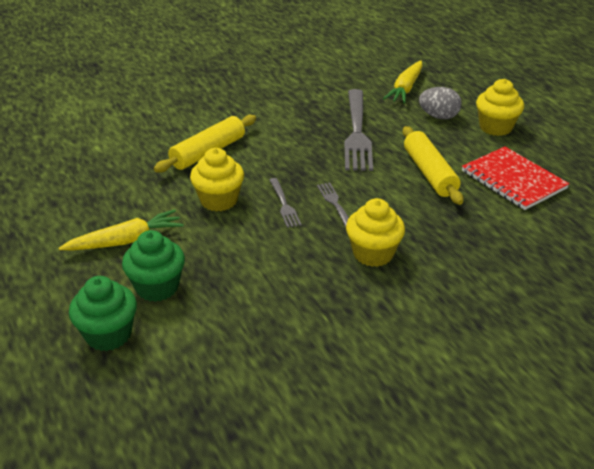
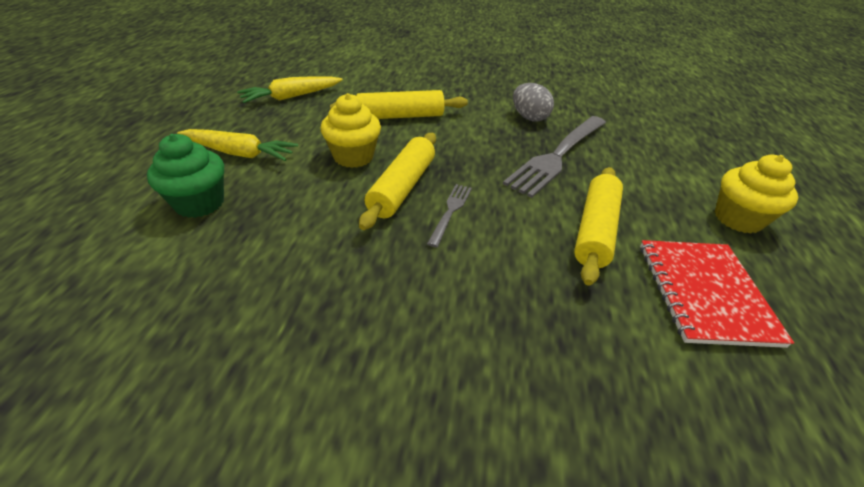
camera: 35 degrees right, 5 degrees up
(108, 334) = (105, 222): green cupcake -> none
(284, 205) = (402, 187): grey fork -> yellow rolling pin
(373, 254) = (423, 286): yellow cupcake -> none
(405, 89) = (659, 138): yellow carrot -> yellow carrot (291, 97)
(438, 116) = (670, 177): grey egg -> grey egg (529, 117)

